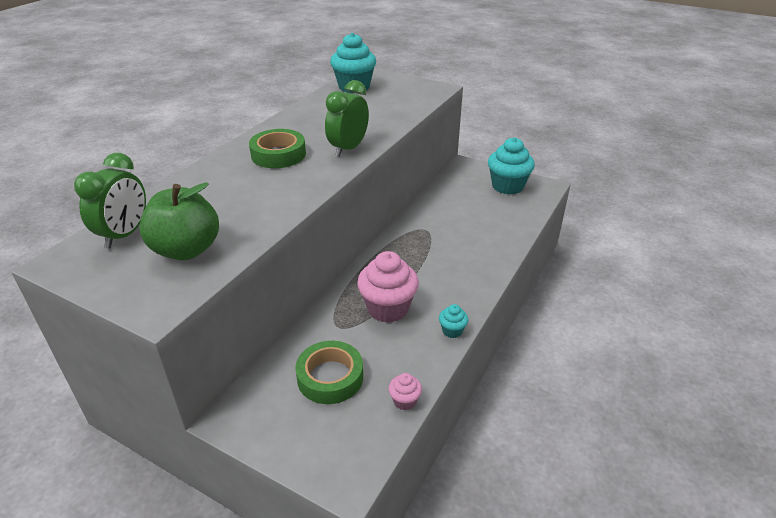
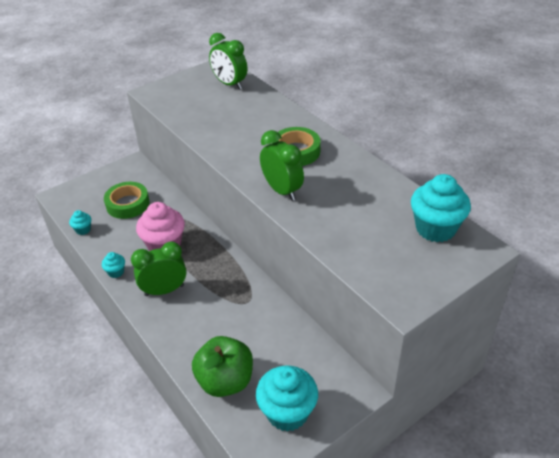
camera: 115 degrees right, 5 degrees up
(186, 250) = (195, 103): green apple -> green apple (225, 381)
(404, 401) = (83, 230): pink cupcake -> turquoise cupcake
(449, 283) = (164, 290): none -> green clock

